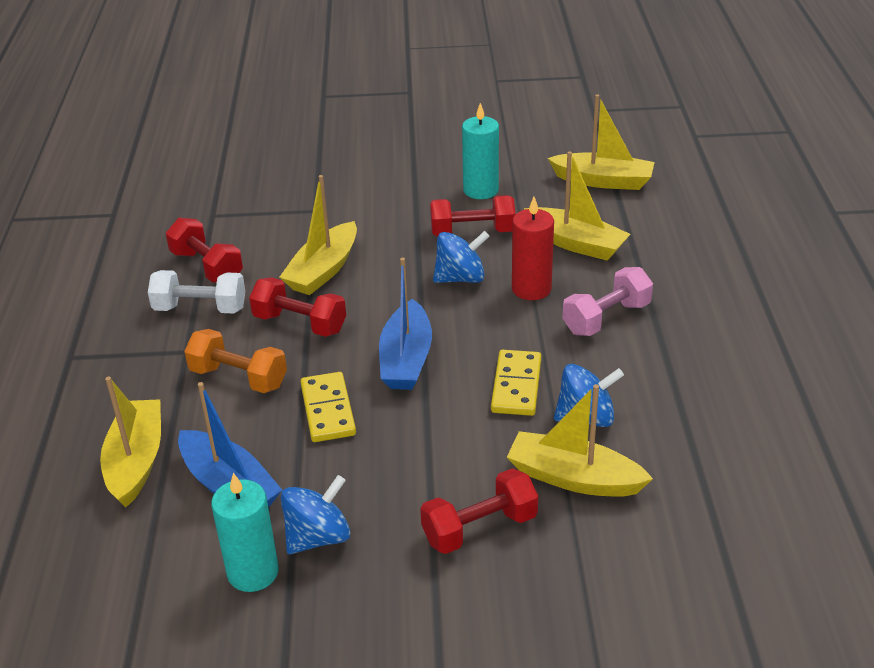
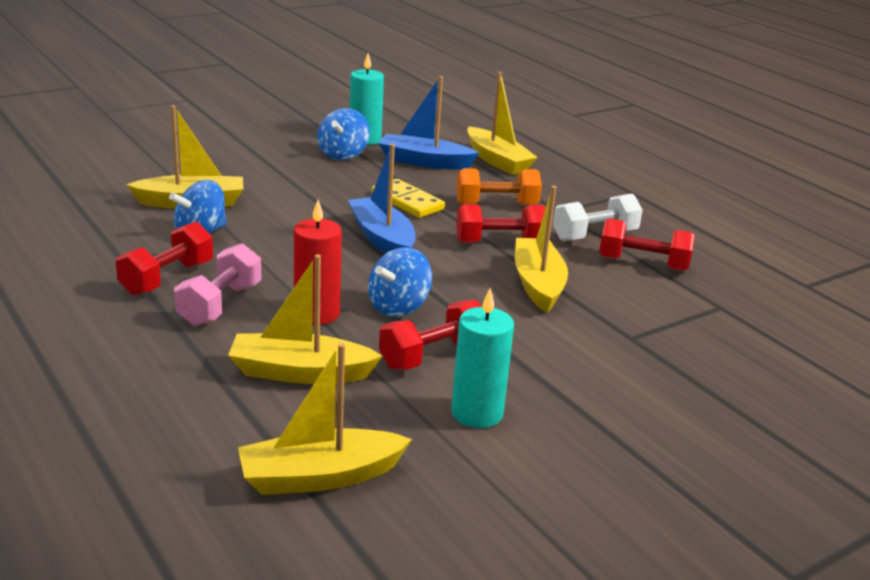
camera: 145 degrees right, 10 degrees down
(479, 528) = (243, 173): red dumbbell -> red dumbbell (167, 278)
(516, 386) = (273, 241): yellow domino -> none

